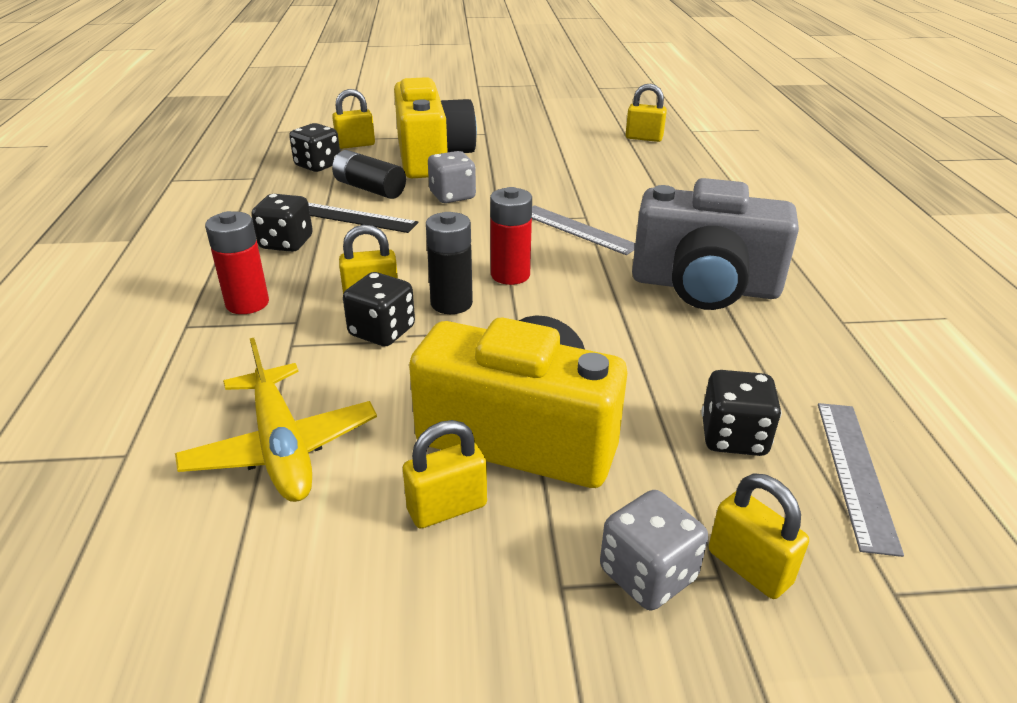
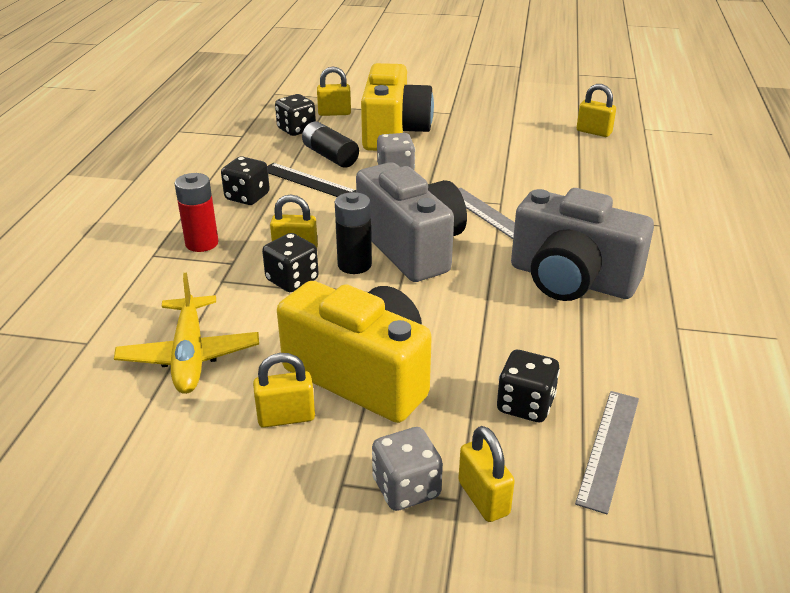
camera: 15 degrees right, 0 degrees up
(510, 275) = (412, 247): red battery -> grey camera

